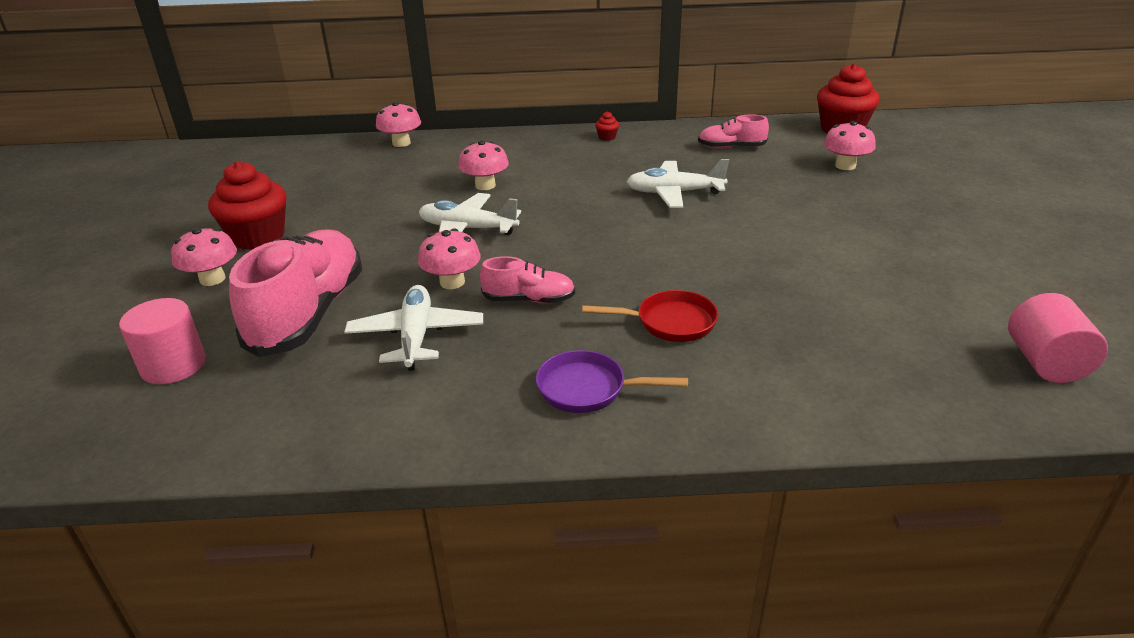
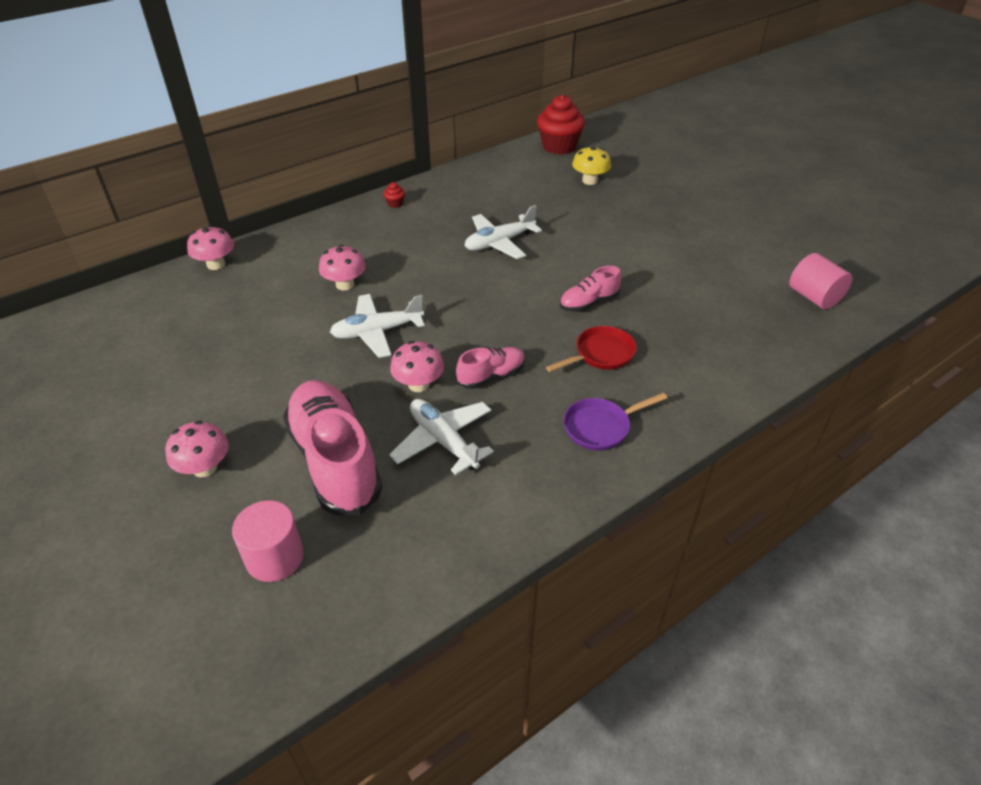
camera: 35 degrees left, 10 degrees up
(258, 237) = (195, 410): red cupcake -> none
(731, 147) = (499, 186): pink shoe -> pink shoe (588, 303)
(845, 166) = (589, 180): pink mushroom -> yellow mushroom

